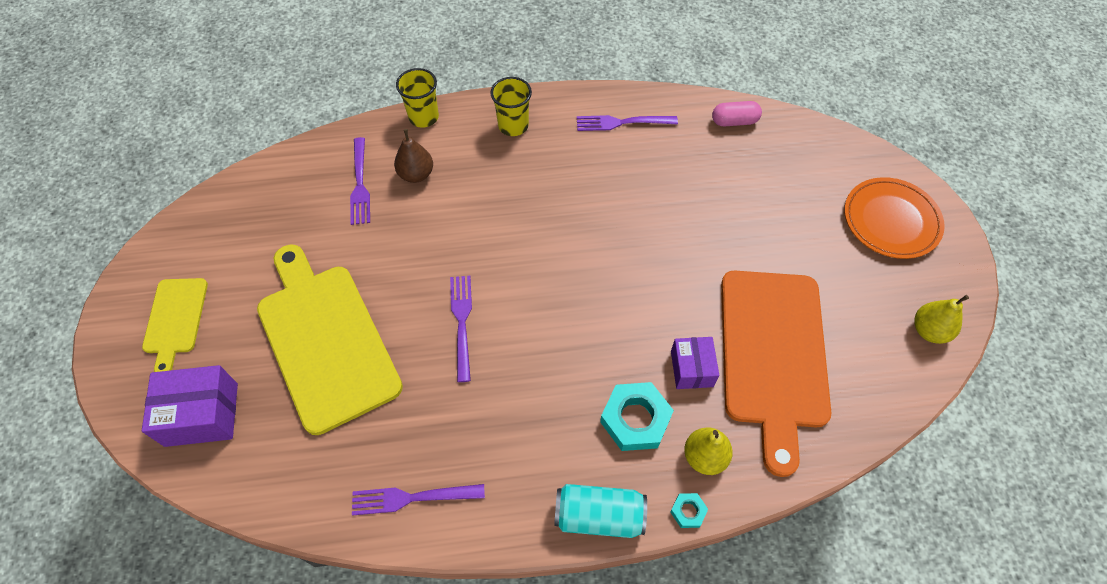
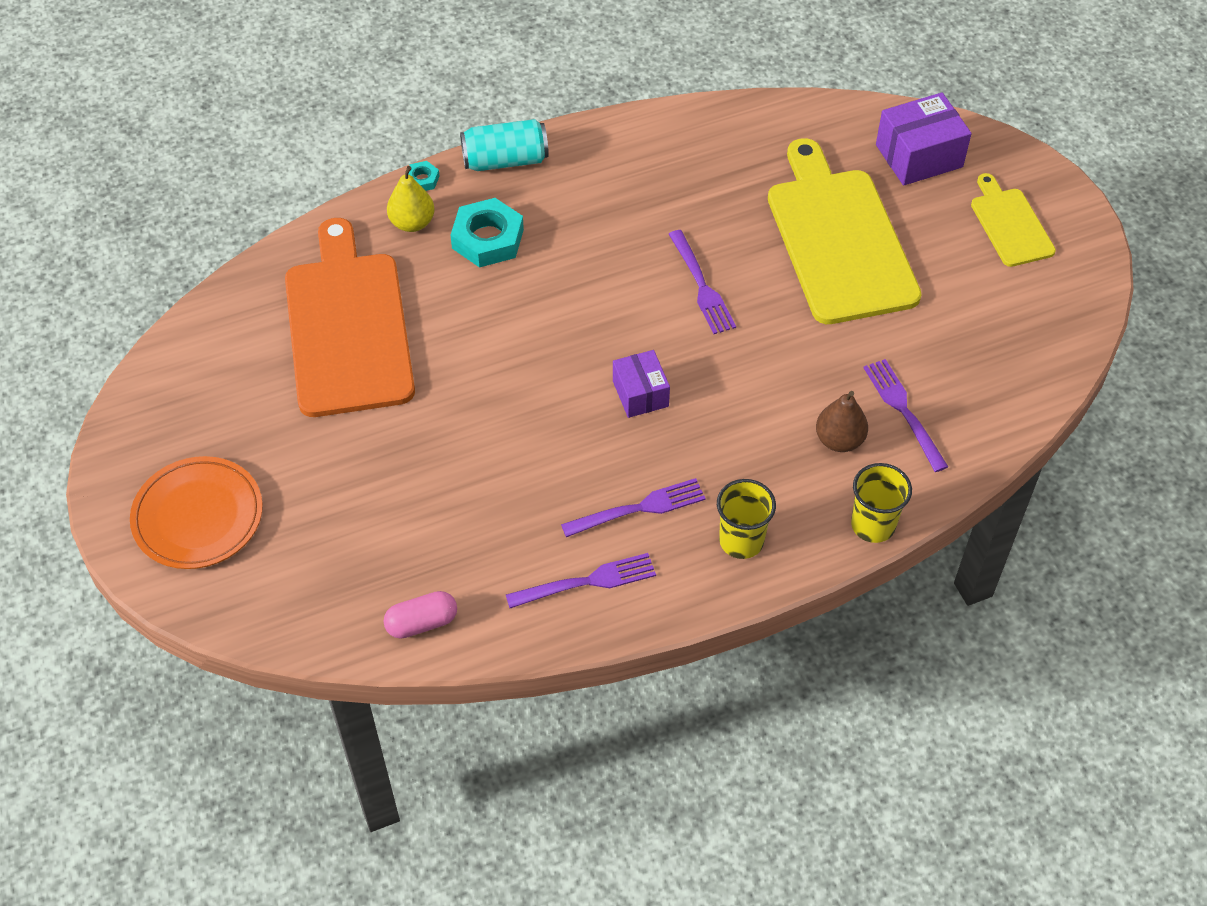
camera: 165 degrees right, 5 degrees down
(325, 340) = (839, 239): yellow cutting board -> yellow cutting board turned 150 degrees counterclockwise
(412, 498) = (682, 138): purple fork -> purple fork (638, 508)
(691, 369) = (436, 295): purple box -> purple box (640, 393)
(929, 331) = (166, 389): yellow pear -> none

